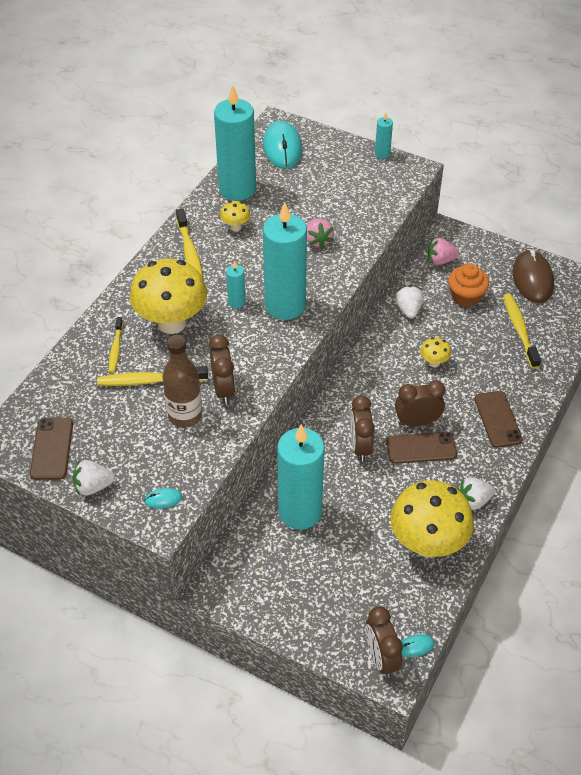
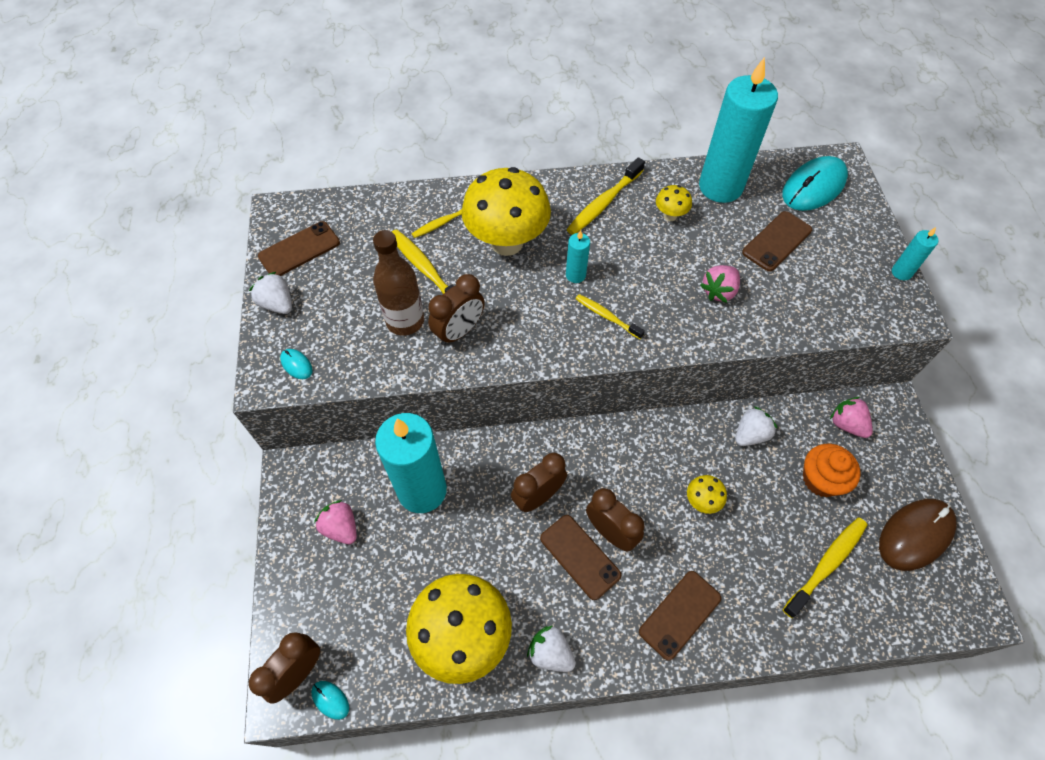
camera: 55 degrees right, 10 degrees up
(285, 305) = (606, 316): turquoise candle -> yellow toothbrush
(289, 578) = (341, 528): none -> pink strawberry
(307, 191) = (777, 241): none -> brown phone

